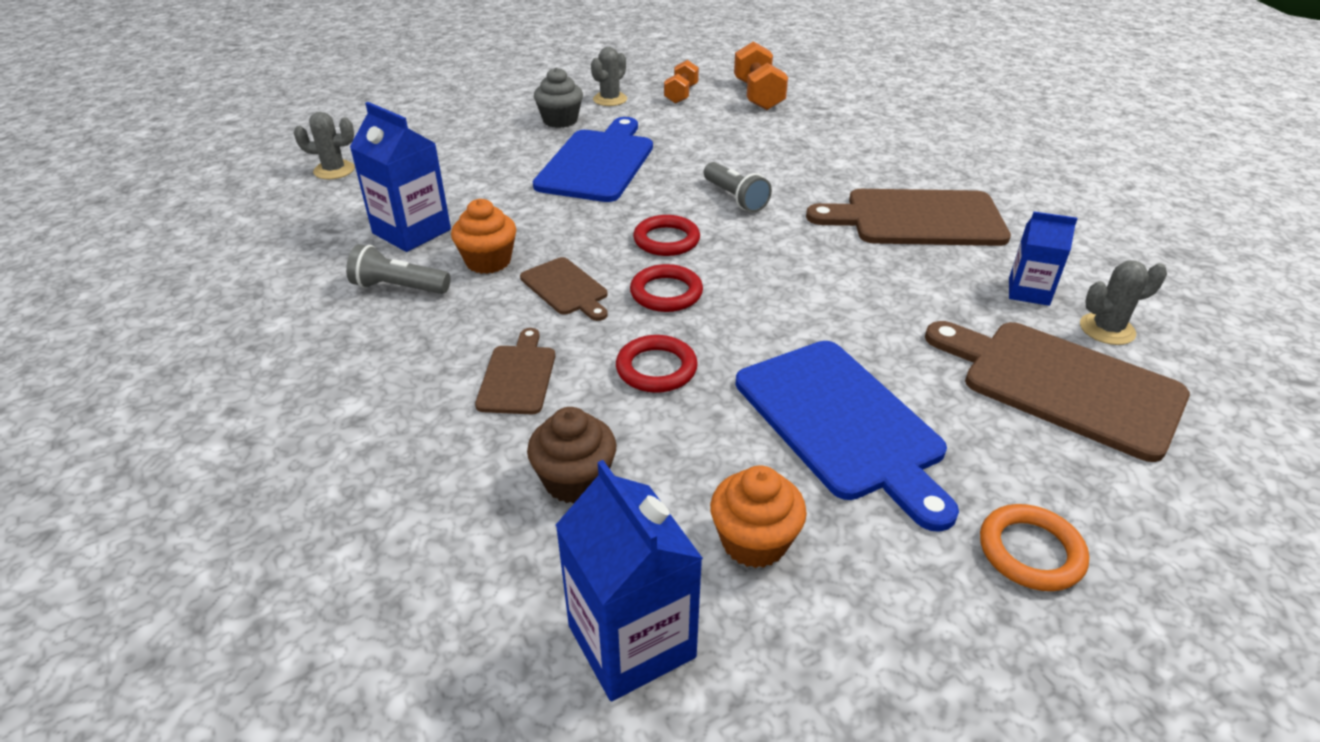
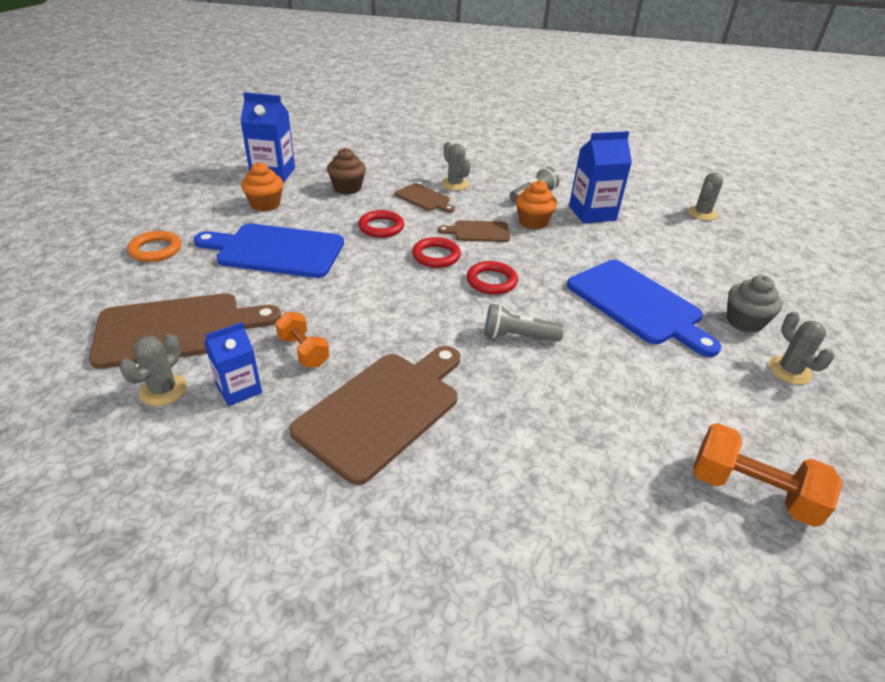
camera: 125 degrees right, 0 degrees up
(429, 370) = (455, 184): none -> grey cactus
(681, 94) = (784, 427): orange dumbbell -> orange dumbbell (303, 351)

